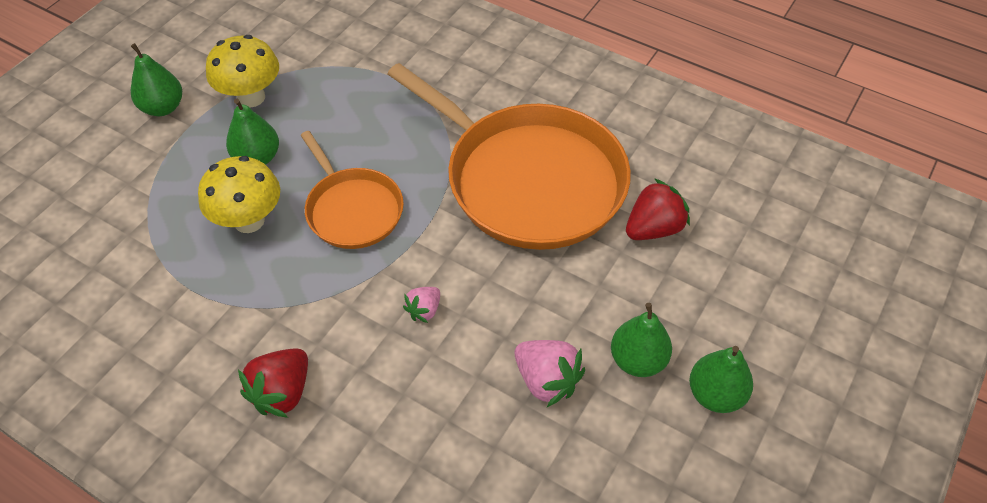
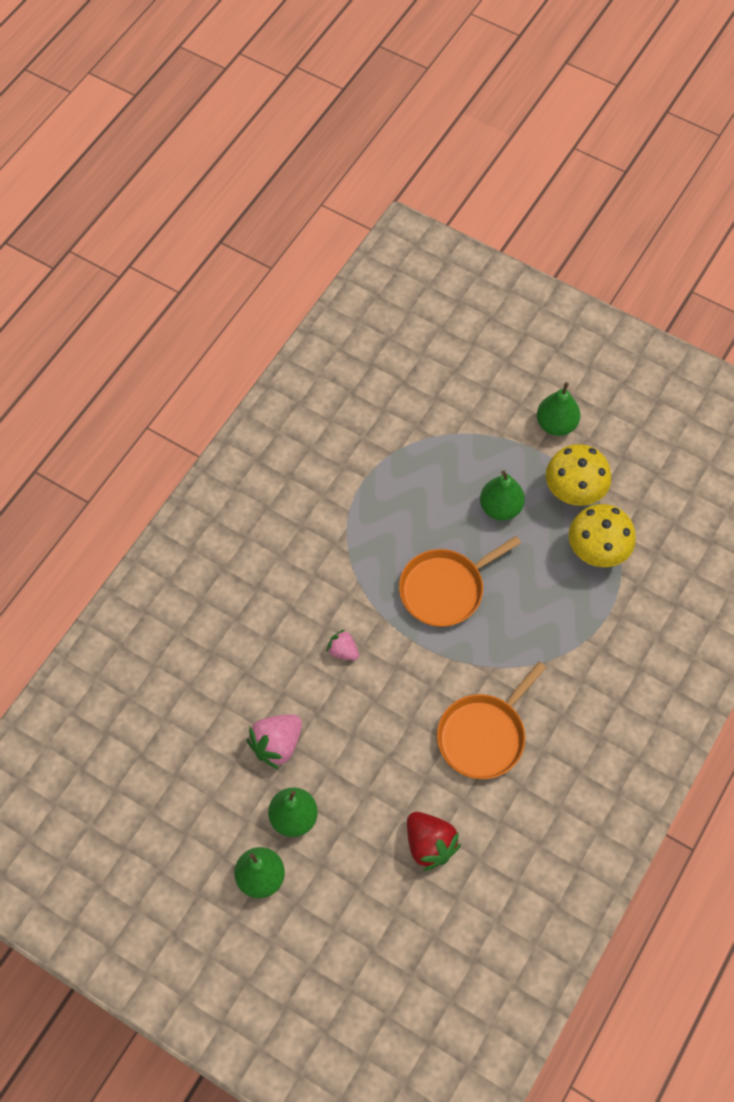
camera: 90 degrees right, 10 degrees up
(249, 220) = (431, 511): yellow mushroom -> yellow mushroom (596, 552)
(282, 392) = (272, 556): red strawberry -> none
(528, 180) = (484, 735): orange pan -> orange pan, size x0.54

